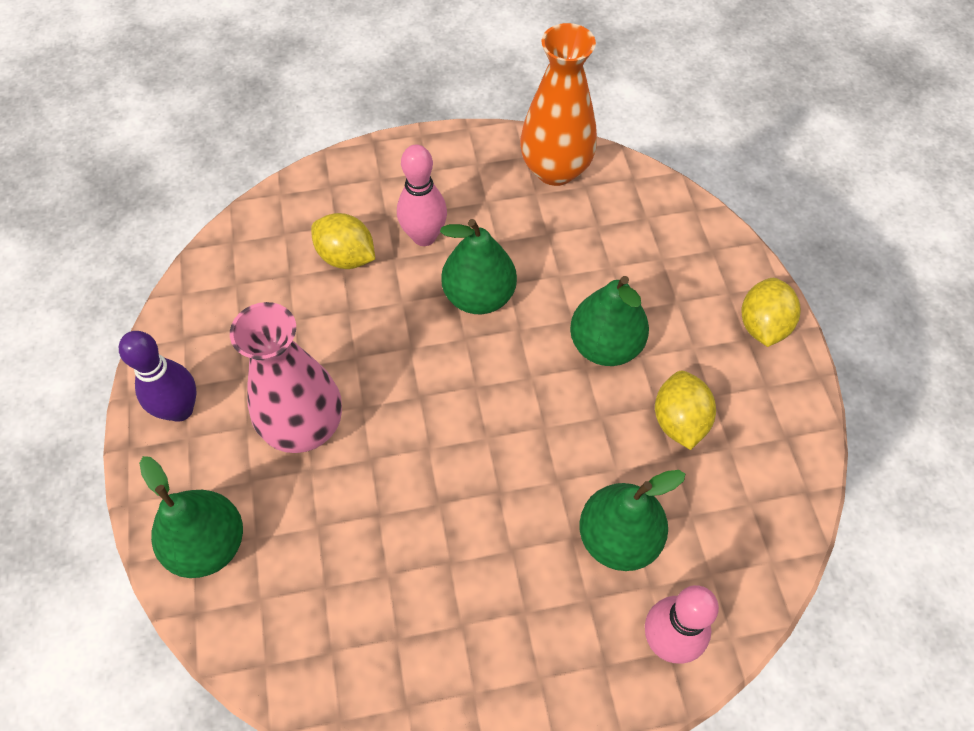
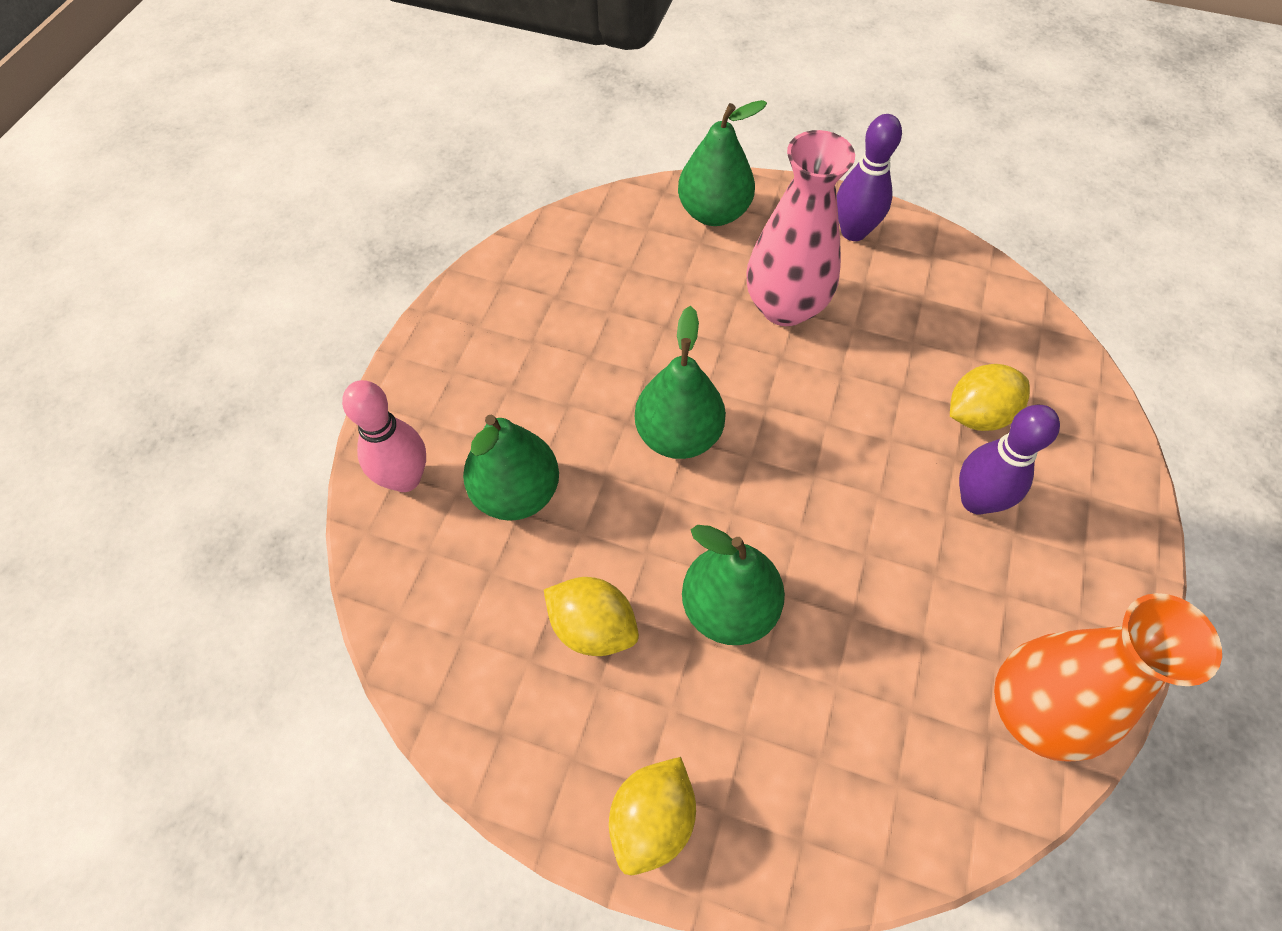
camera: 120 degrees right, 0 degrees up
(424, 236) = (976, 500): pink bowling pin -> purple bowling pin
(479, 296) = (862, 515): green pear -> green pear (678, 435)
(762, 326) = (652, 819): yellow lemon -> yellow lemon turned 75 degrees clockwise

